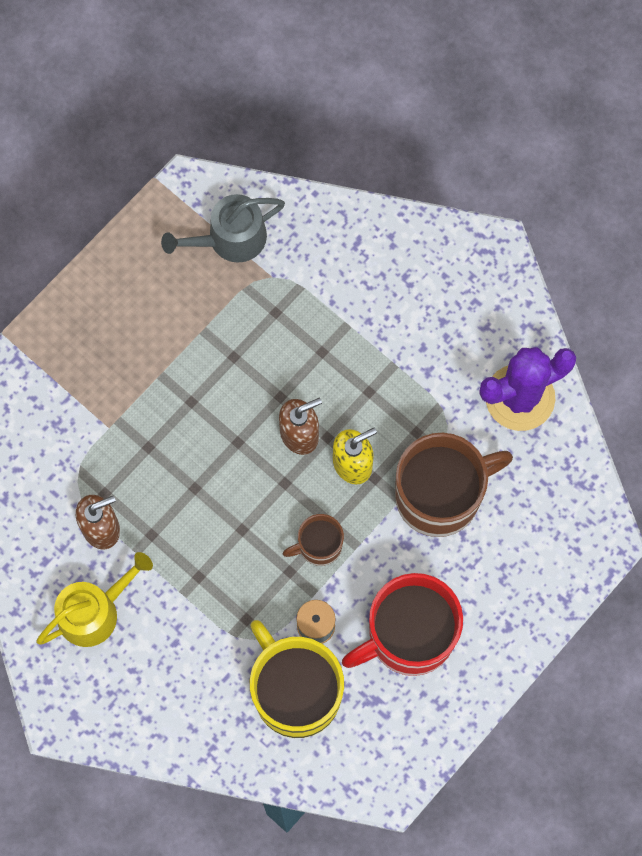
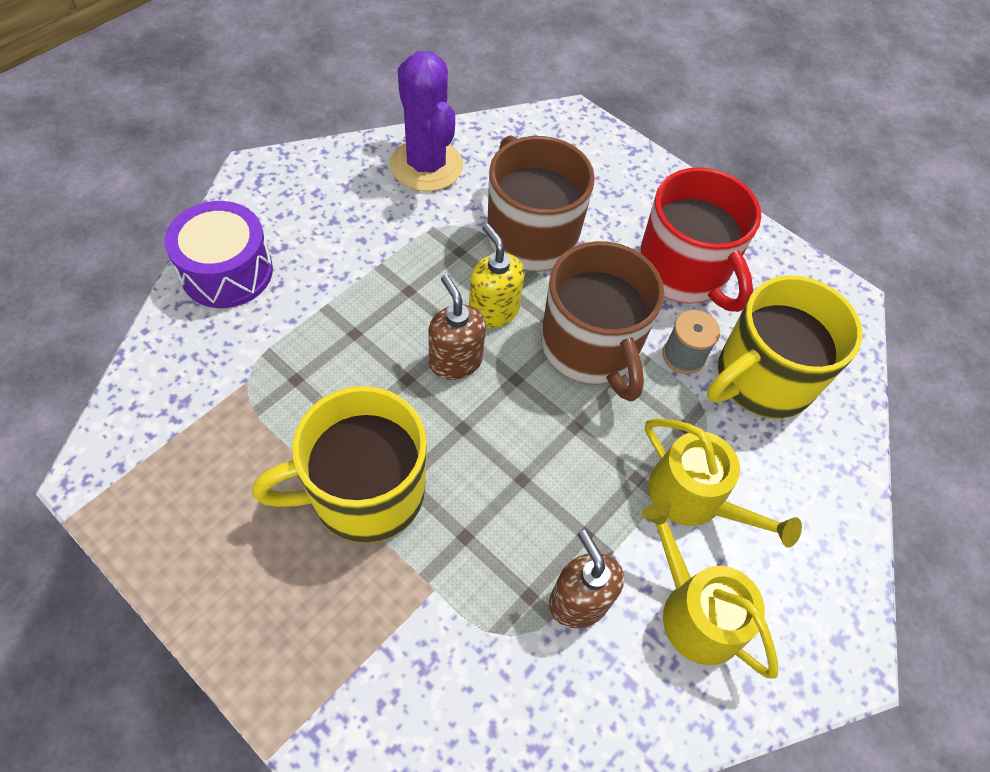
camera: 95 degrees left, 15 degrees down
(181, 373) = (364, 492): none -> yellow mug
(183, 621) = (694, 497): none -> yellow watering can
(230, 239) = (183, 427): grey watering can -> none
(318, 545) = (590, 348): brown mug -> brown mug, size x1.97
(378, 243) = (227, 271): none -> purple drum

